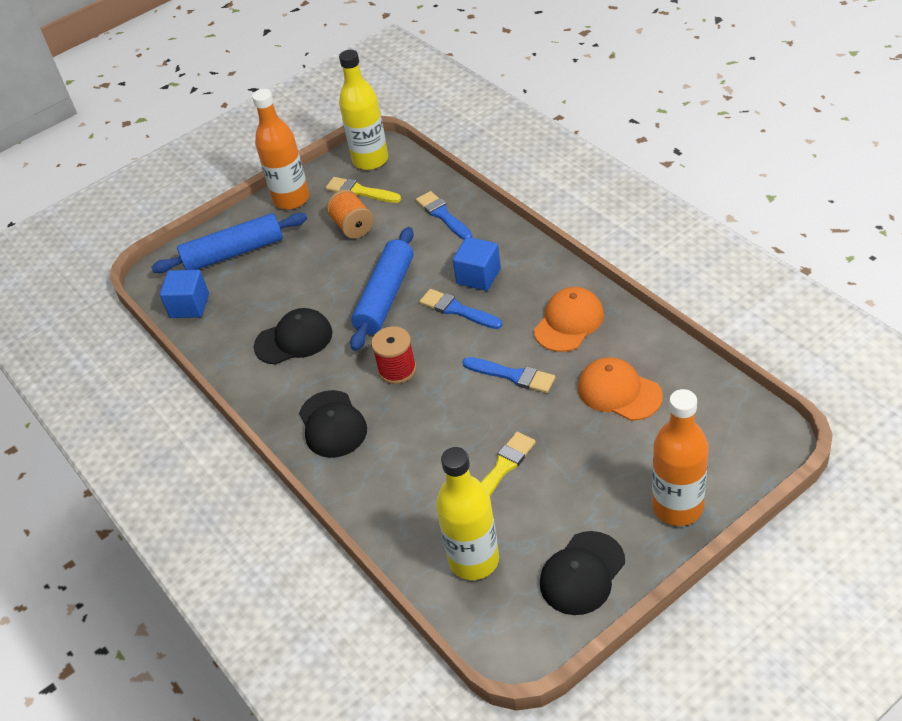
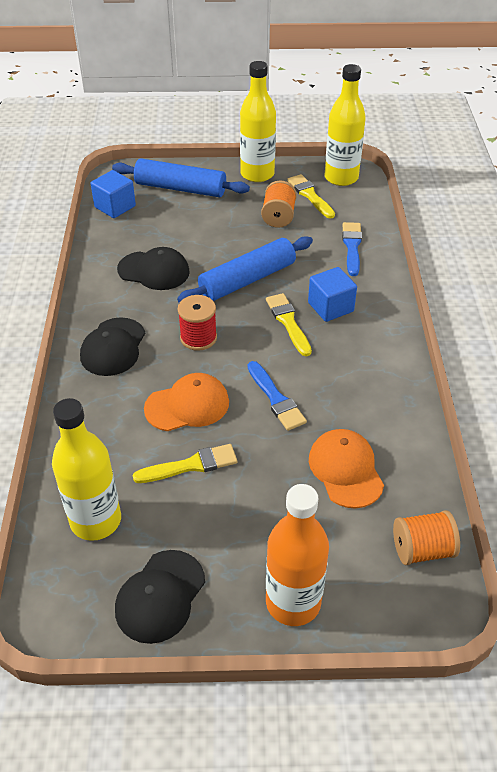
camera: 30 degrees right, 0 degrees up
(291, 199) = (257, 174): orange bottle -> yellow bottle
(457, 310) = (288, 322): blue brush -> yellow brush
(569, 322) = (364, 387): orange cap -> orange cap (187, 405)
(582, 573) = (160, 596): black cap -> black cap turned 45 degrees counterclockwise
(725, 409) = (422, 549): none -> orange spool

